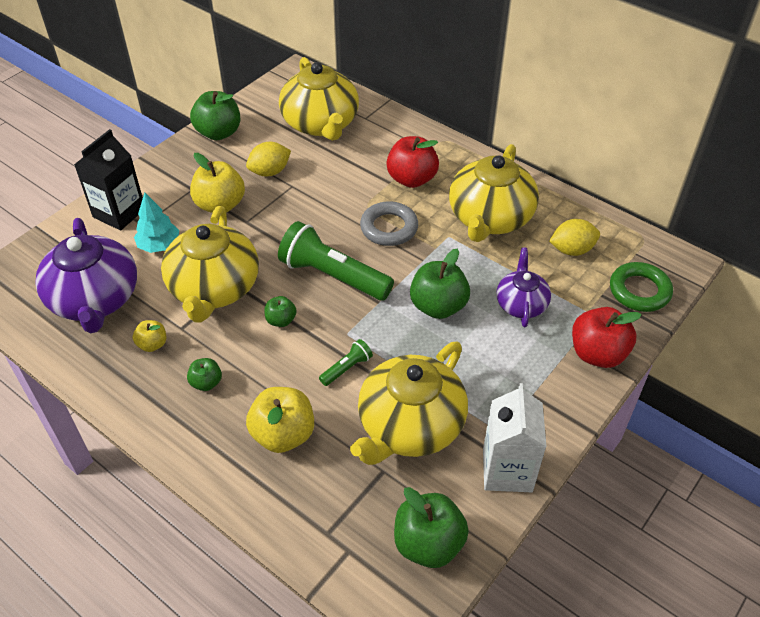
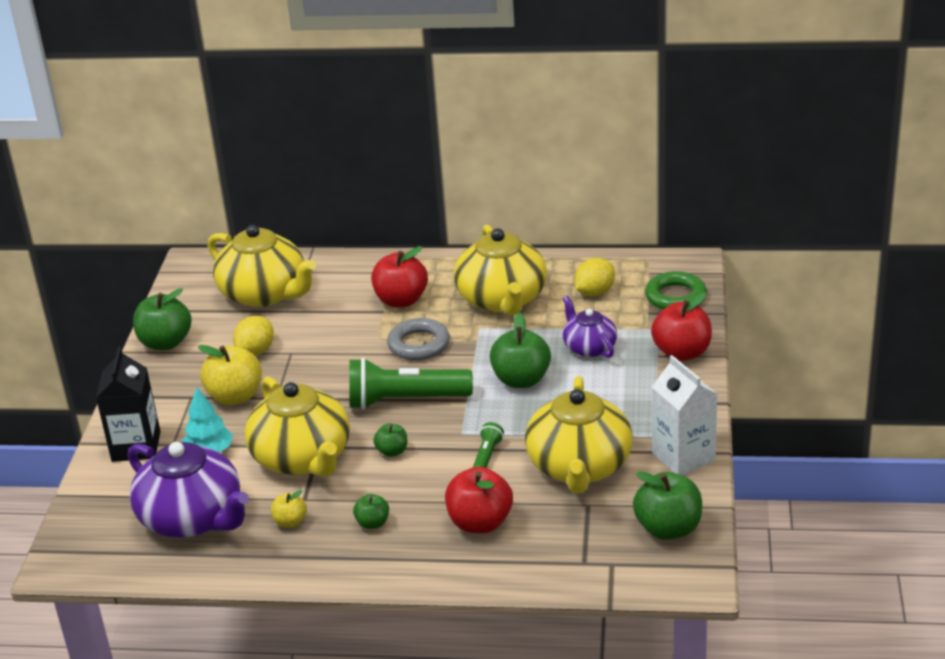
camera: 30 degrees left, 15 degrees down
(283, 434) = (480, 523): yellow apple -> red apple

